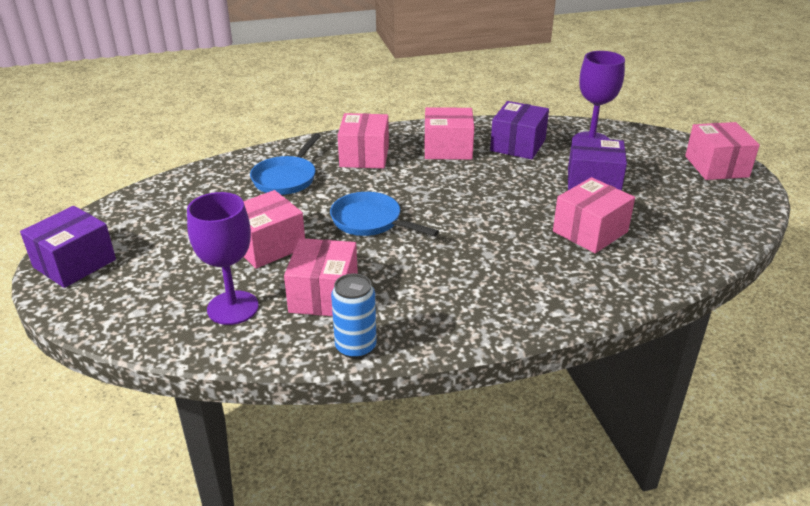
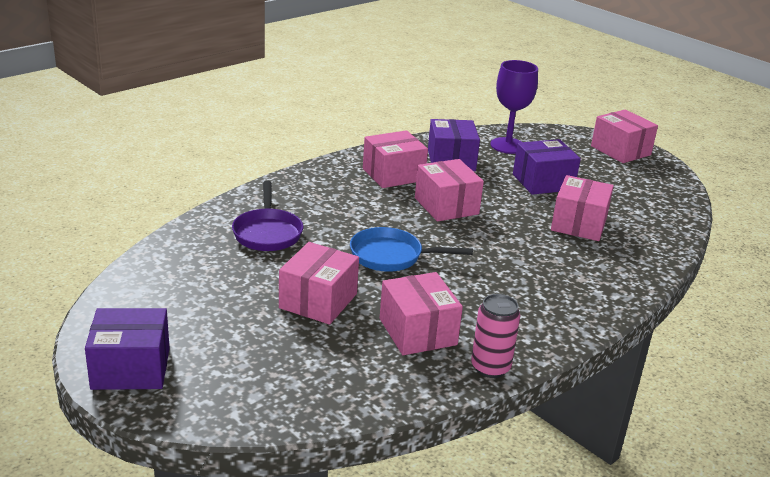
camera: 30 degrees left, 5 degrees down
(74, 263) = (131, 368): purple box -> purple box turned 75 degrees clockwise
(233, 308) = (346, 365): purple goblet -> none
(286, 178) = (267, 233): blue pan -> purple pan
(355, 347) = (490, 367): blue can -> pink can
(364, 156) = (322, 196): pink box -> pink box (446, 206)

